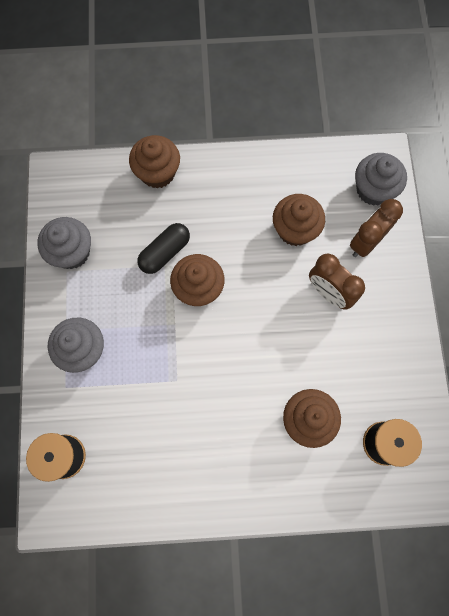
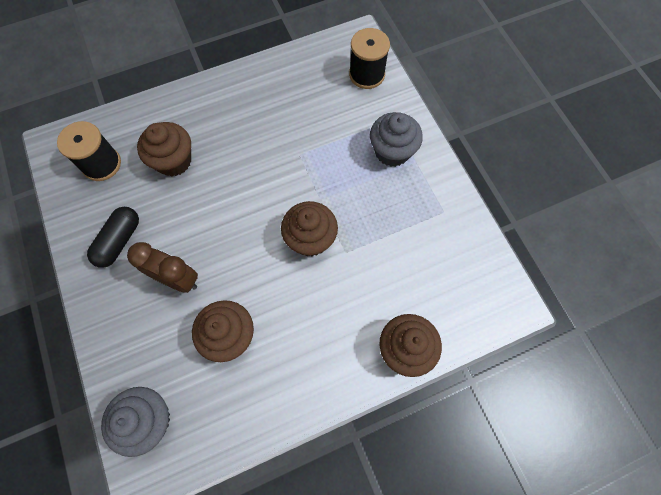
camera: 160 degrees right, 5 degrees down
(72, 252) = (449, 231): grey cupcake -> none
(165, 252) = (358, 262): black capsule -> black capsule (119, 241)
(366, 242) = (147, 349): brown clock -> none

